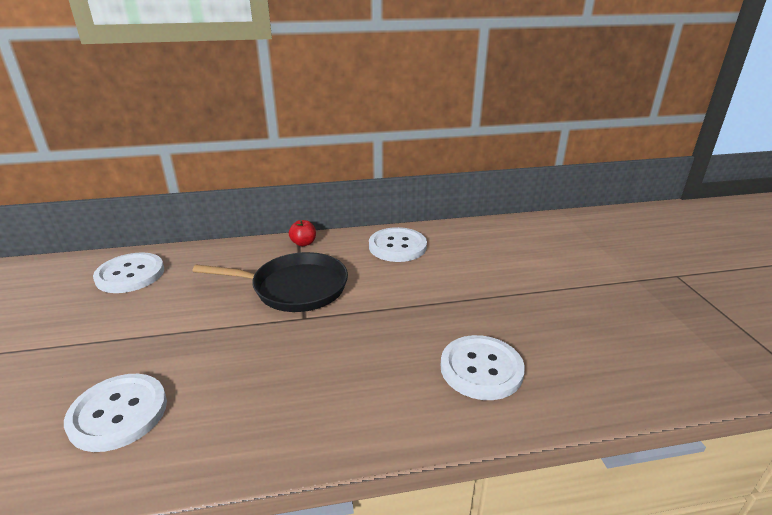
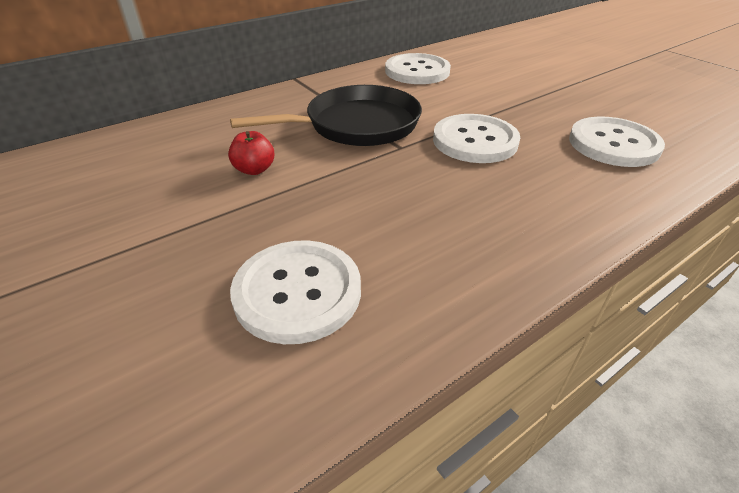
camera: 25 degrees left, 10 degrees up
(130, 274) = (128, 157): white button -> white button (475, 141)
(303, 243) = (315, 86): red apple -> red apple (254, 170)

